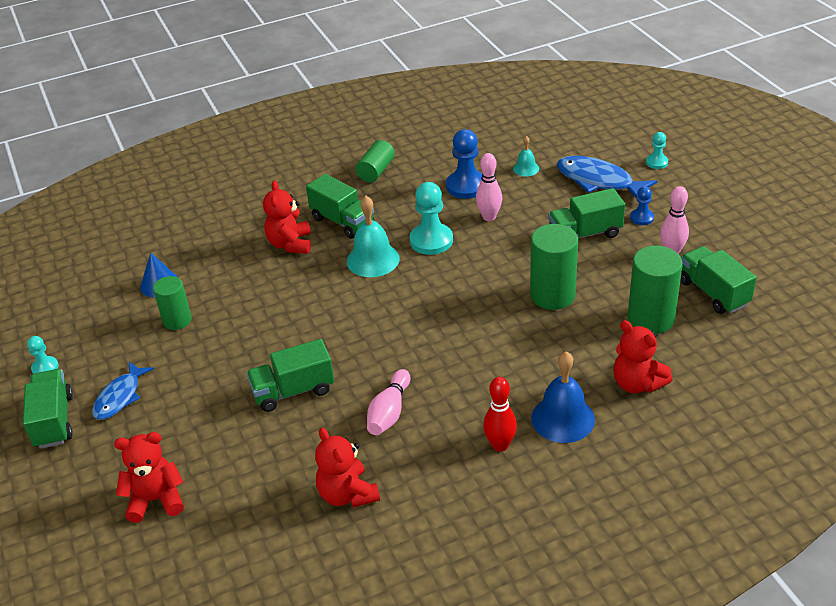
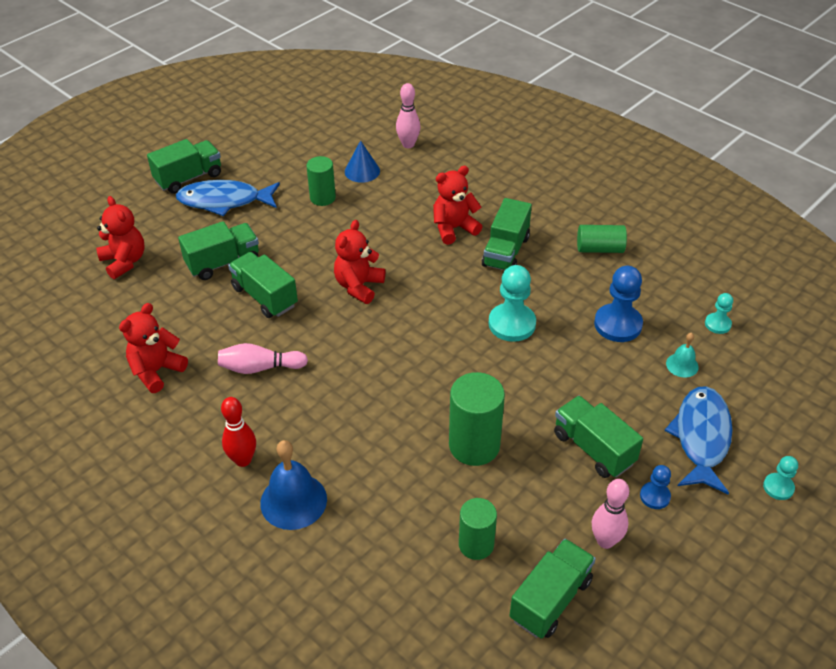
camera: 65 degrees right, 5 degrees up
(45, 368) = (242, 151): turquoise pawn -> turquoise pawn (717, 324)
(120, 397) = (224, 201): blue fish -> blue fish, size x1.52
(219, 414) = (223, 262): none -> green truck
(373, 259) = (460, 291): turquoise bell -> none
(489, 217) = (576, 358): pink bowling pin -> pink bowling pin (408, 144)
(637, 383) = (366, 554): red teddy bear -> red teddy bear (359, 286)
(651, 318) = (476, 544): green cylinder -> green cylinder, size x0.64

